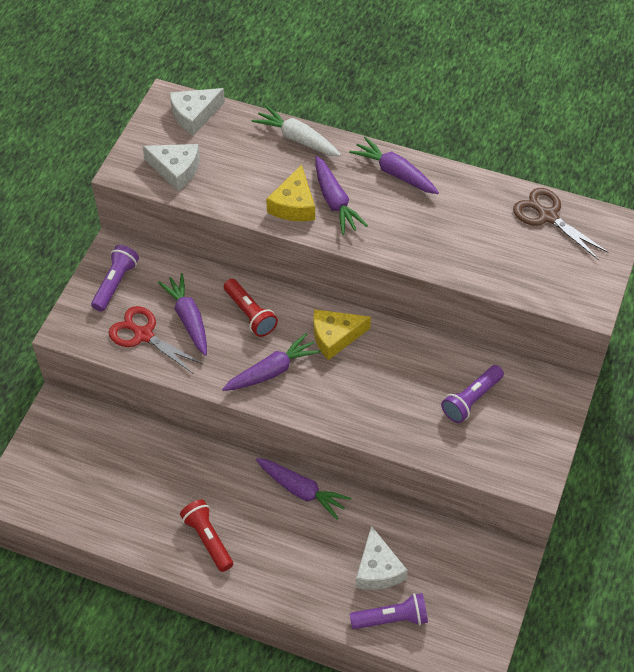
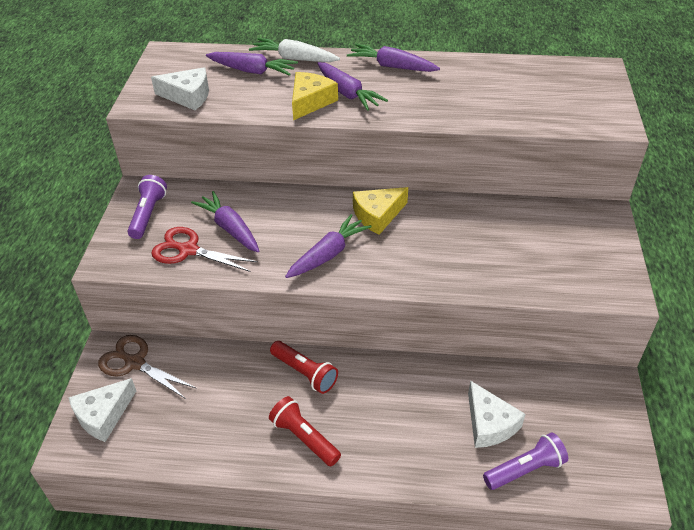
camera: 15 degrees left, 10 degrees down
(194, 115) = (193, 58): white cheese -> white cheese (103, 415)
(250, 314) = (289, 213): red flashlight -> red flashlight (304, 373)
(294, 205) = (310, 102): yellow cheese -> yellow cheese turned 150 degrees counterclockwise
(301, 491) = (384, 369): purple carrot -> purple carrot (252, 71)
(471, 400) = (528, 239): purple flashlight -> none
(547, 216) = (540, 72): brown scissors -> brown scissors (134, 363)

